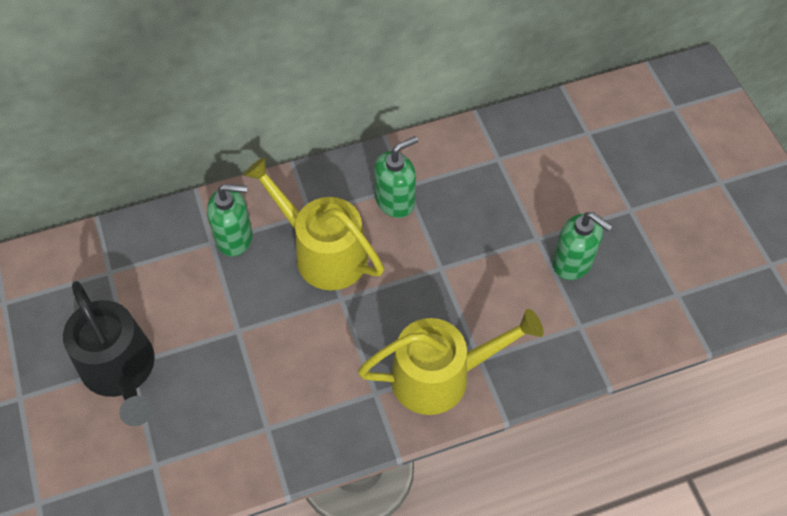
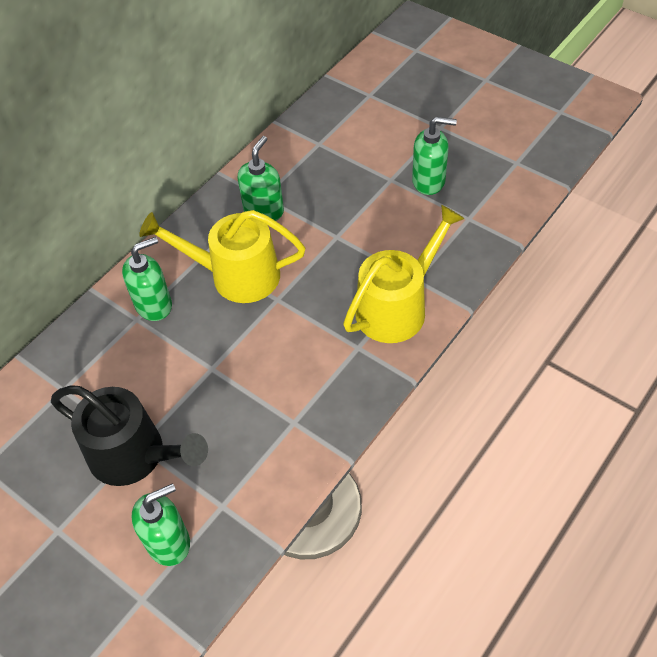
camera: 30 degrees left, 5 degrees down
(92, 468) = (169, 542): none -> green soap dispenser

